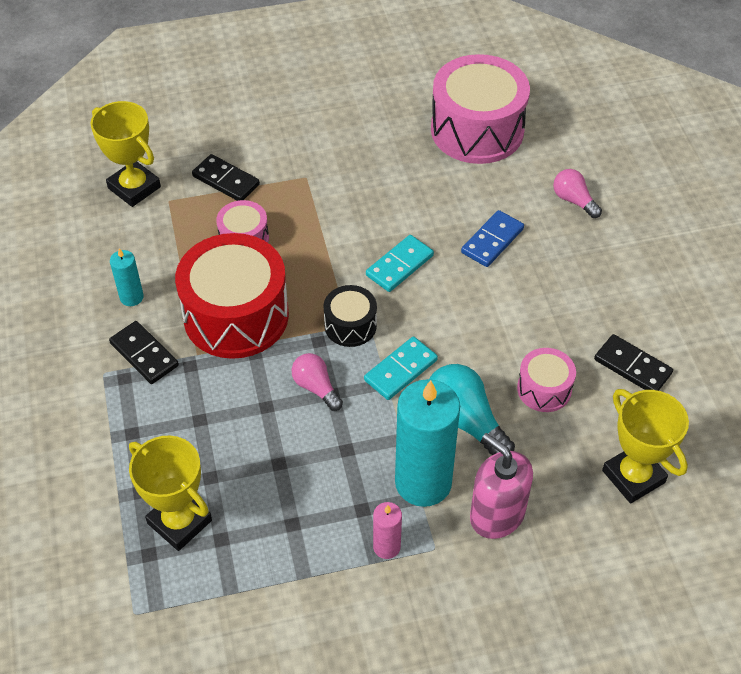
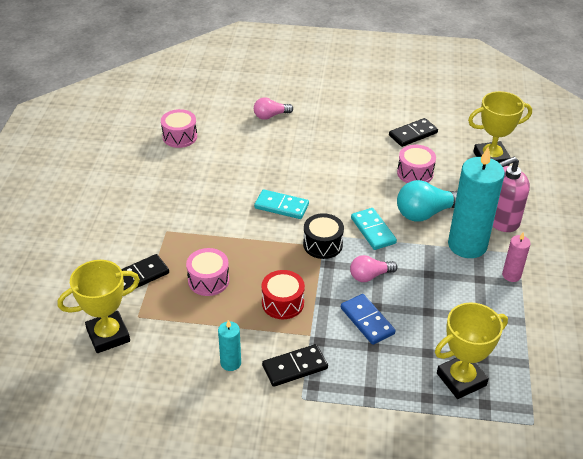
camera: 70 degrees left, 10 degrees down
(236, 315) = (283, 303): red drum -> red drum, size x0.49
(399, 265) = (281, 206): turquoise domino -> turquoise domino turned 45 degrees counterclockwise
(477, 130) = (180, 137): pink drum -> pink drum, size x0.49
(492, 241) = (284, 159): blue domino -> blue domino (367, 321)

